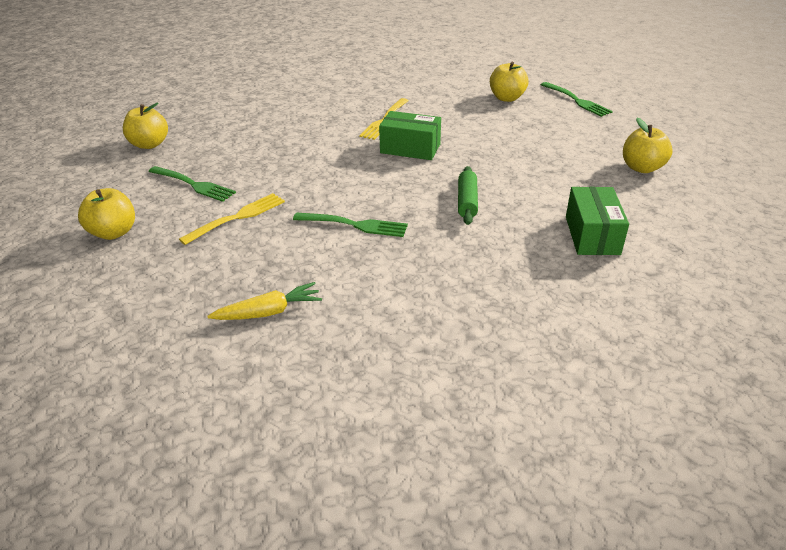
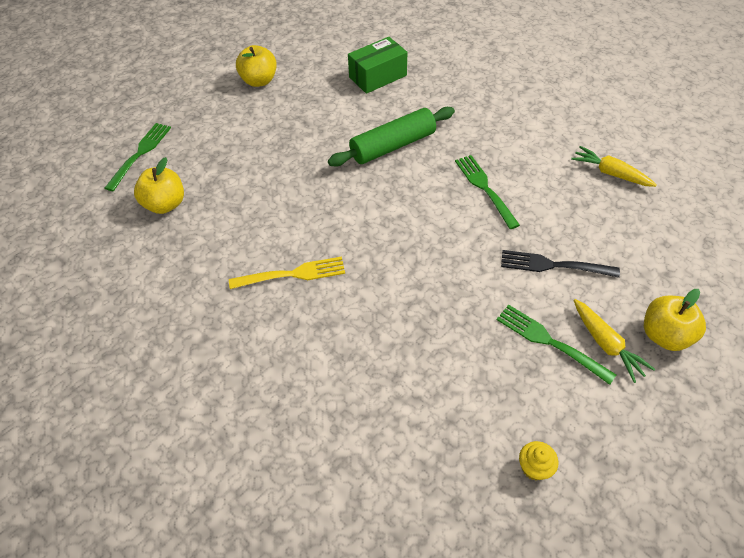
camera: 125 degrees left, 15 degrees up
(149, 144) = (534, 467): yellow apple -> yellow cupcake
(154, 204) = (606, 344): none -> yellow carrot
(193, 184) = (551, 342): green fork -> green fork turned 45 degrees counterclockwise
(237, 218) = (554, 265): yellow fork -> black fork
(410, 148) = (337, 221): green box -> none
(467, 201) = (393, 146): green rolling pin -> green rolling pin, size x1.58

